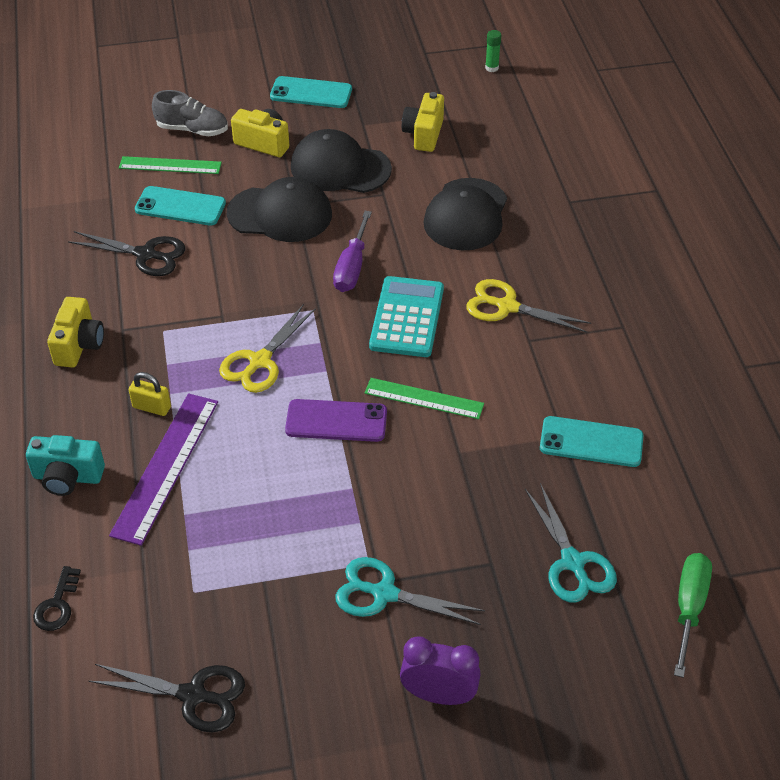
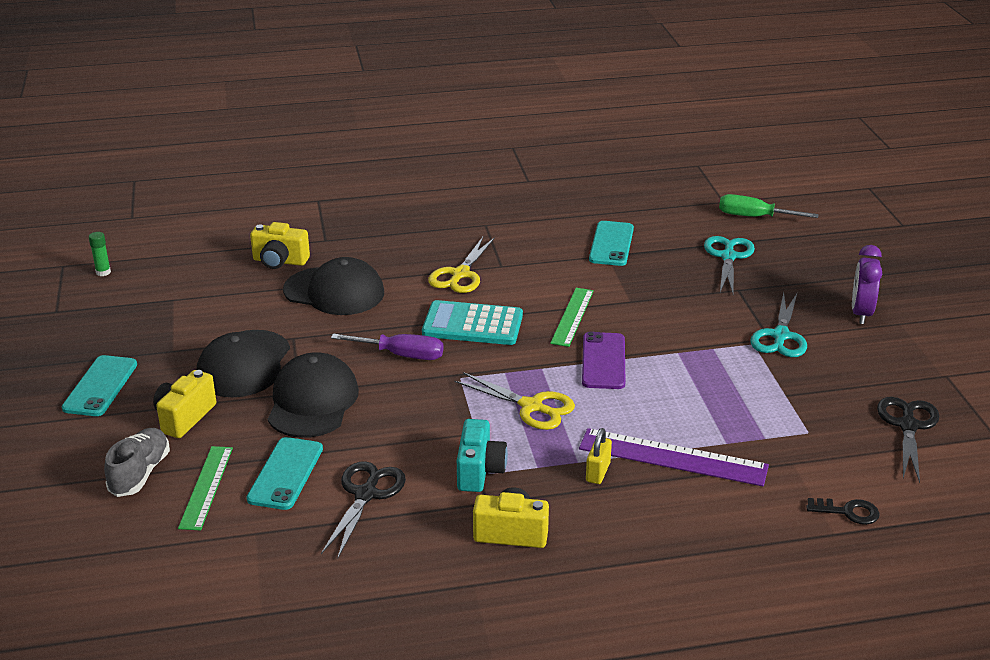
camera: 90 degrees left, 15 degrees down
(67, 477) = (697, 521): turquoise camera -> turquoise camera (479, 471)
(424, 134) = (202, 313): yellow camera -> yellow camera (280, 261)
(573, 562) = (728, 257): turquoise scissors -> turquoise scissors turned 60 degrees counterclockwise

